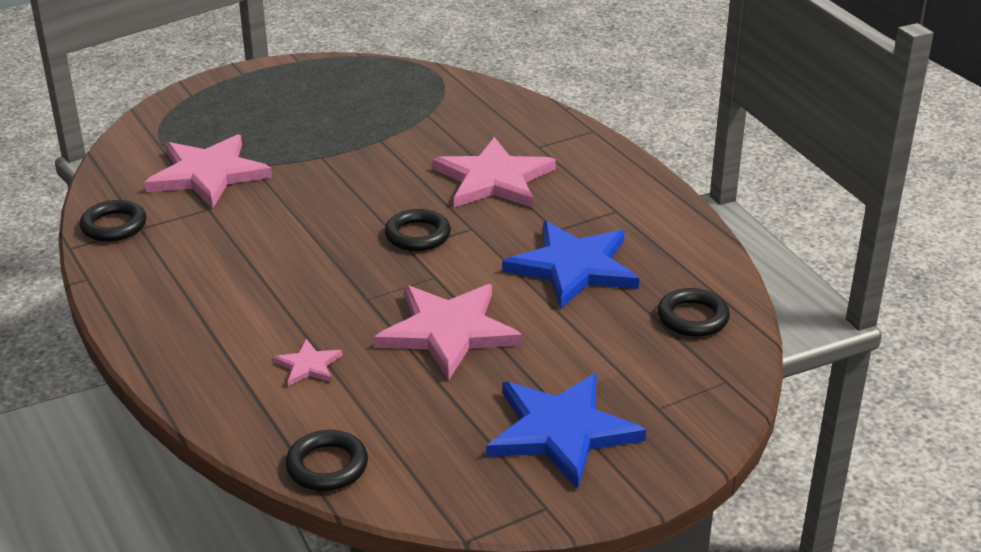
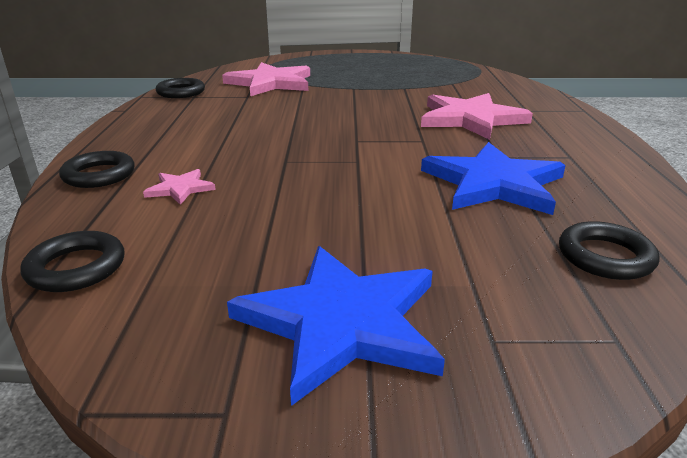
camera: 30 degrees right, 5 degrees down
(417, 235) = (373, 135): black ring -> black ring (99, 175)
(448, 331) = (324, 198): pink star -> none

